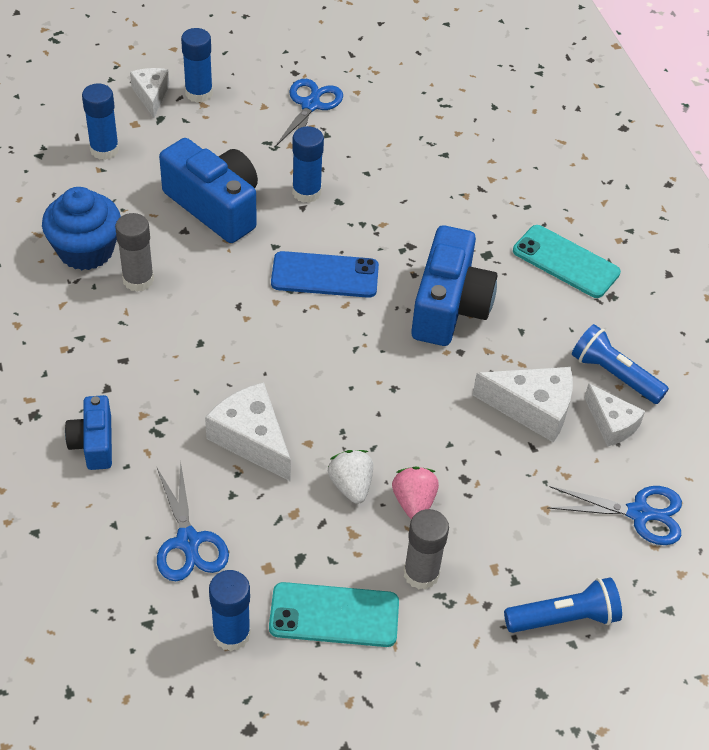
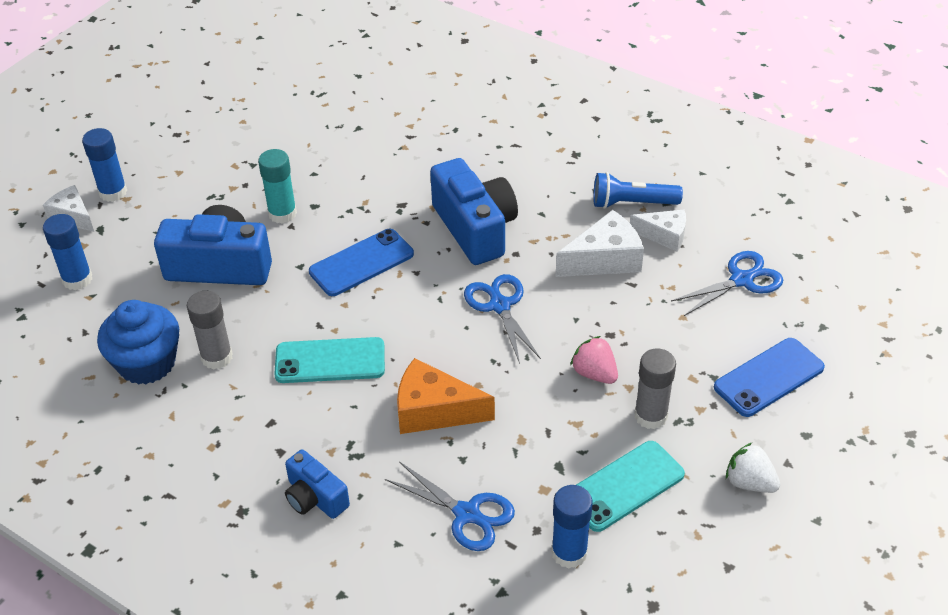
camera: 35 degrees left, 5 degrees down
(251, 439) = (434, 411): white cheese -> orange cheese
(306, 192) = (282, 213): blue glue stick -> turquoise glue stick
(310, 105) = (216, 150): blue scissors -> blue scissors (500, 306)
(351, 485) = (540, 392): white strawberry -> white strawberry (749, 482)
(564, 618) = (769, 377): blue flashlight -> blue phone
(565, 262) = (521, 150): turquoise phone -> turquoise phone (330, 361)

